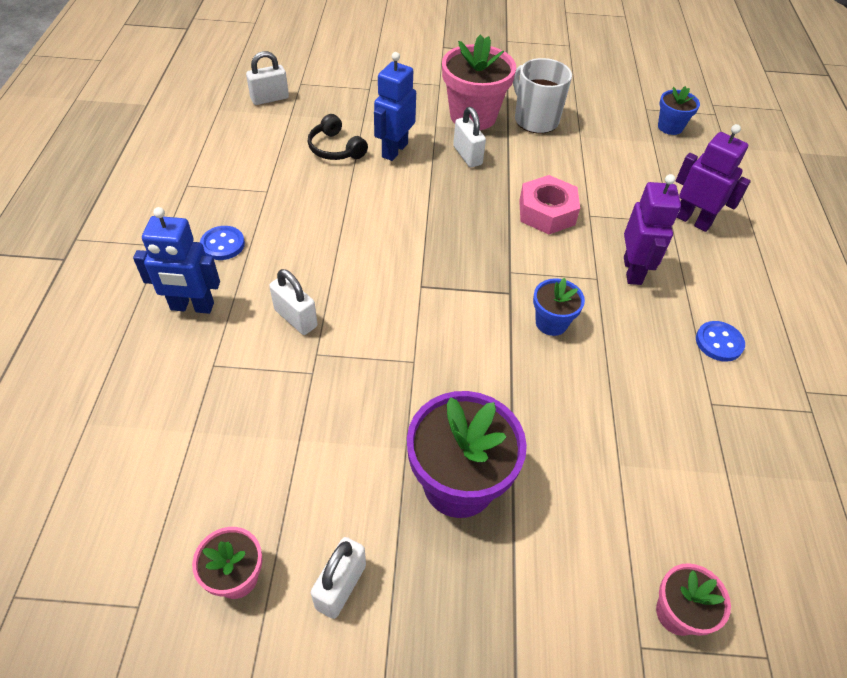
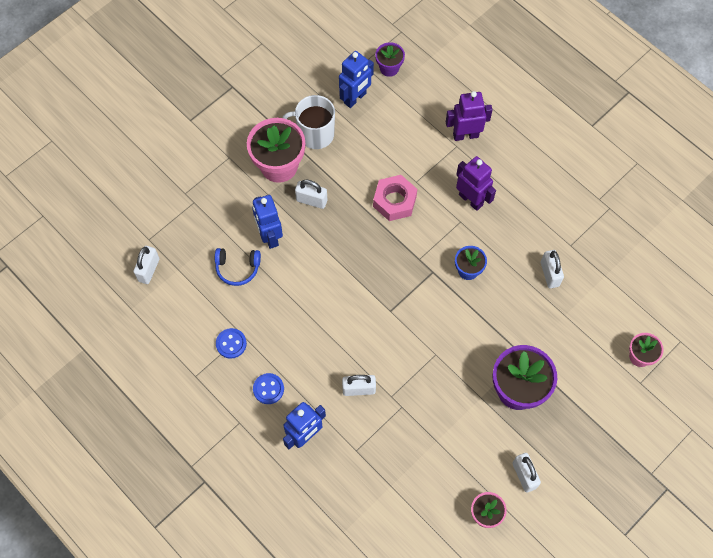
camera: 45 degrees left, 15 degrees up
(335, 148) = (237, 268): black headphones -> blue headphones
(607, 124) = (355, 98): none -> blue robot
(649, 407) = (549, 274): none -> white padlock
(670, 127) = (389, 68): blue flower pot -> purple flower pot
(719, 342) = (544, 206): blue button -> blue button (231, 344)

